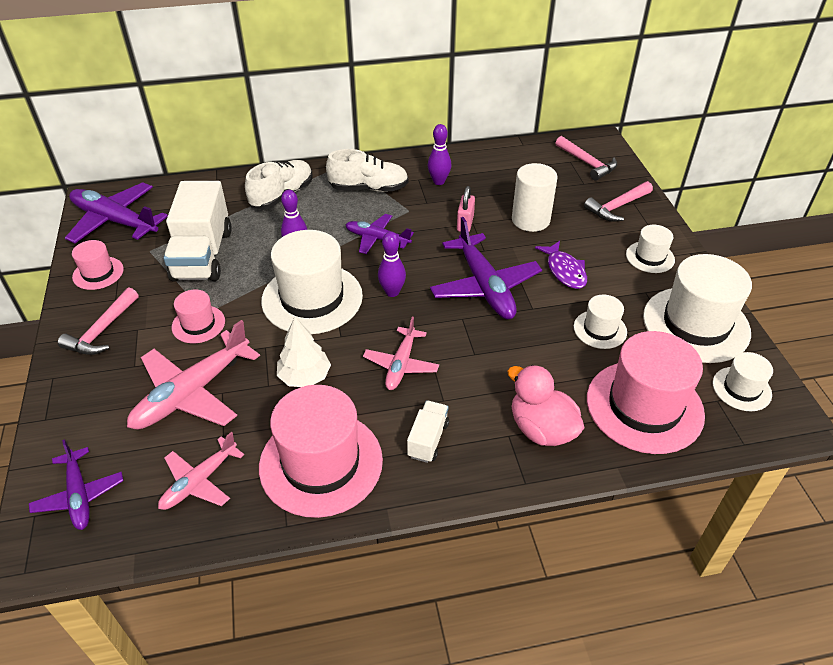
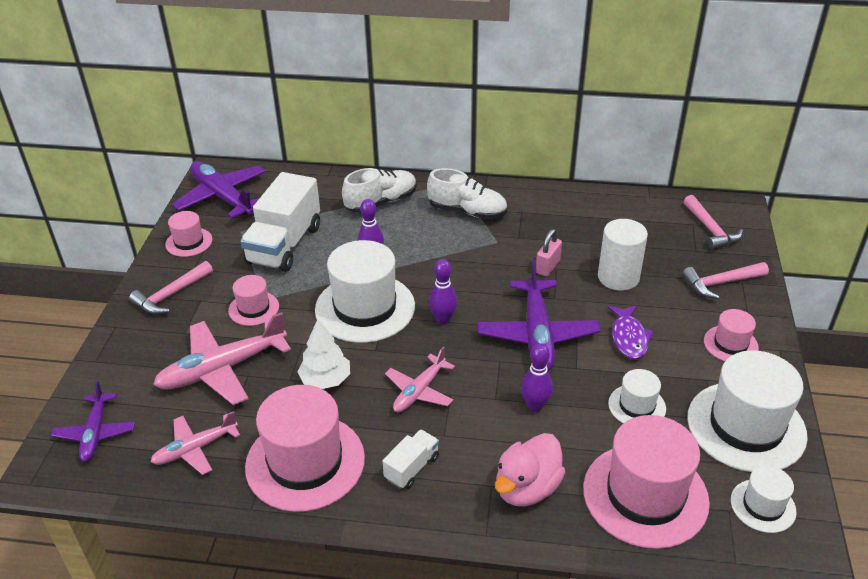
camera: 20 degrees right, 5 degrees down
(377, 239) = (453, 264): purple plane -> none
(439, 181) = (541, 218): purple bowling pin -> purple bowling pin (535, 405)
(541, 429) = (527, 488): pink duck -> pink duck turned 120 degrees counterclockwise
(650, 257) = (730, 344): white hat -> pink hat

